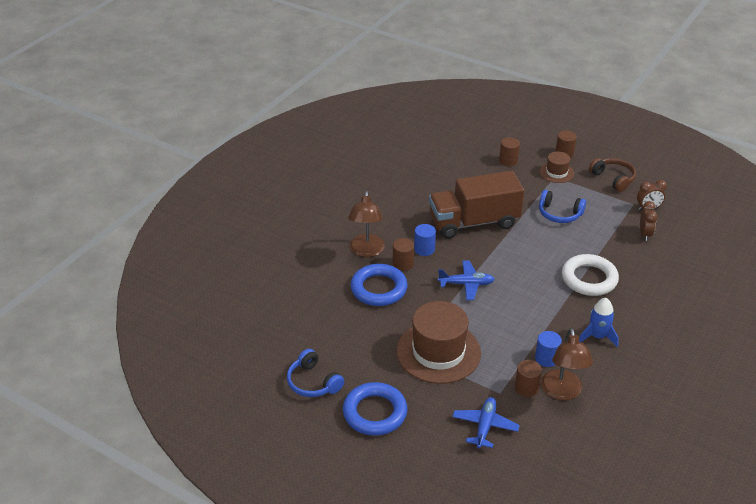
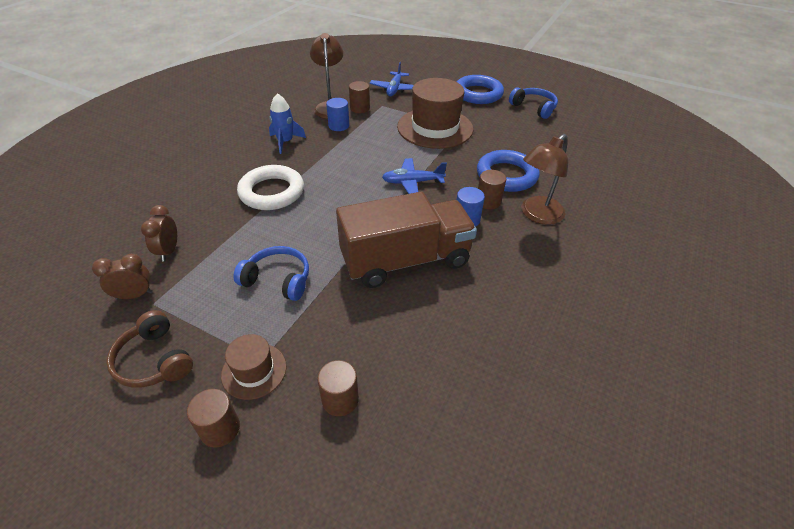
camera: 175 degrees right, 5 degrees up
(366, 251) = (537, 215): brown lamp -> brown lamp turned 135 degrees counterclockwise

